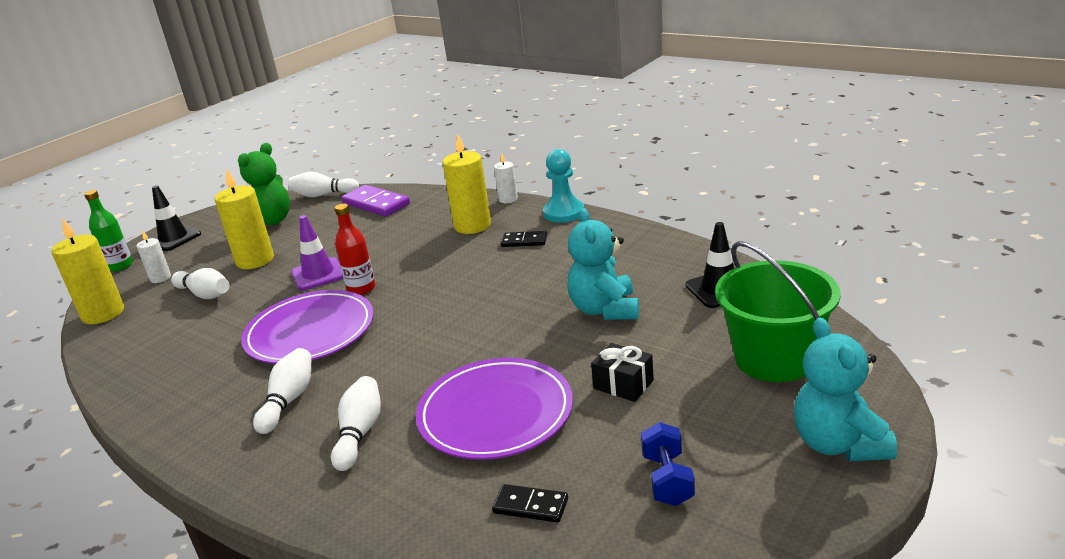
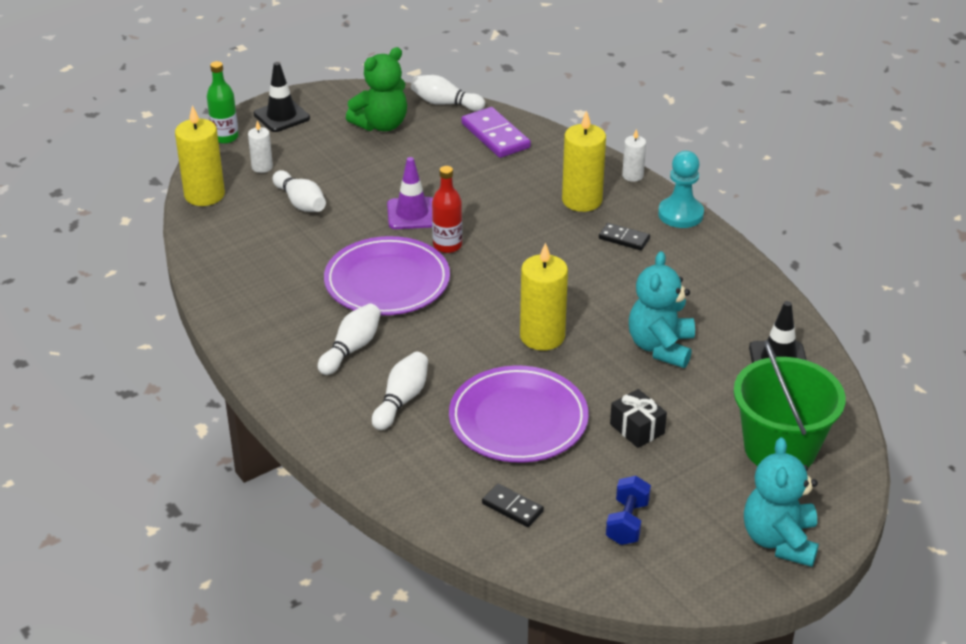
camera: 15 degrees right, 10 degrees up
(255, 260) = (356, 174): yellow candle -> yellow candle (542, 336)

